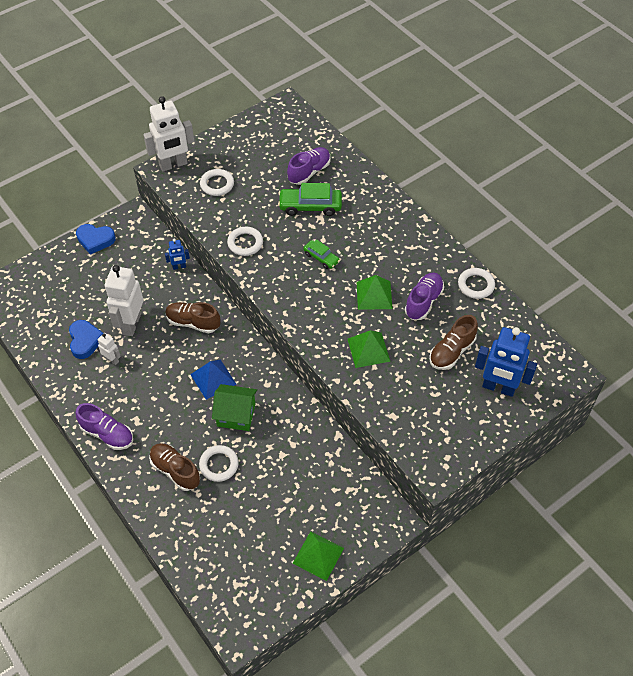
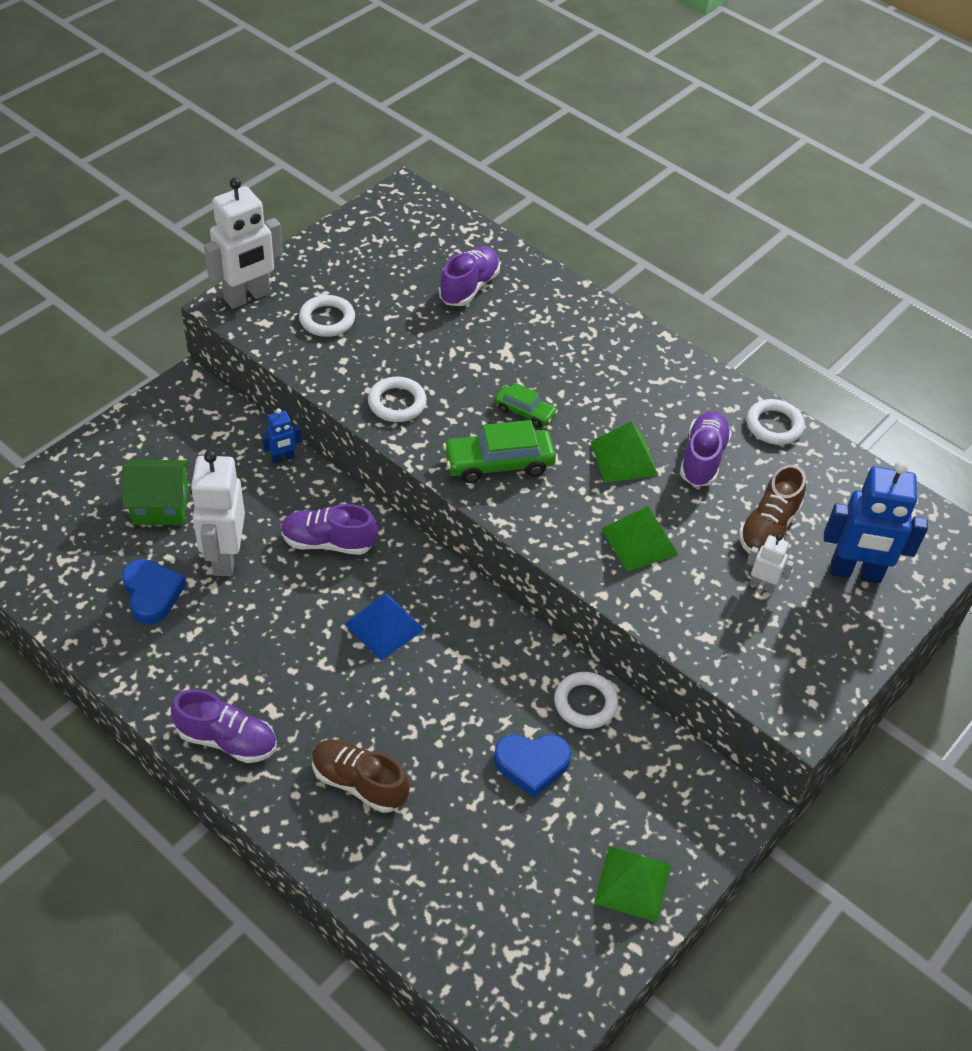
camera: 15 degrees left, 5 degrees down
(95, 240) = (131, 432): blue heart -> blue heart (532, 764)
(112, 359) = (206, 618): white robot -> white robot (762, 585)
(193, 323) = (328, 542): brown shoe -> purple shoe
(219, 465) = (429, 762): white ring -> white ring (585, 703)
(236, 415) = (437, 678): green house -> green house (160, 506)
(310, 206) = (485, 337): green car -> green car (498, 463)

